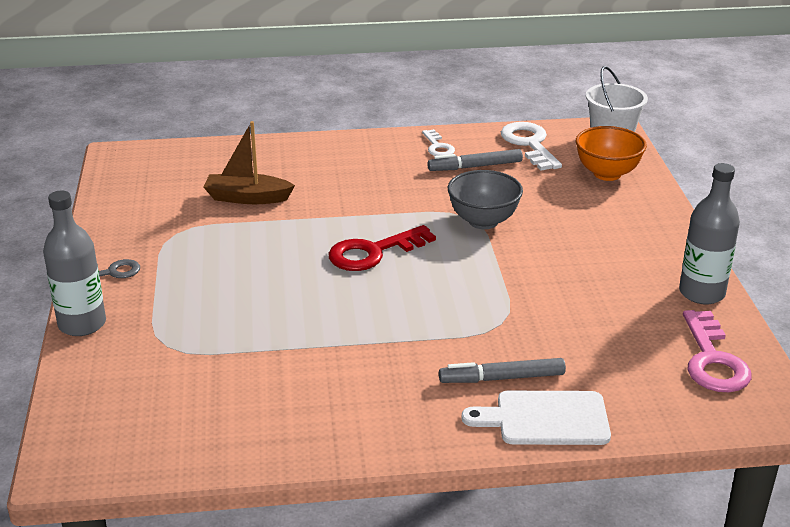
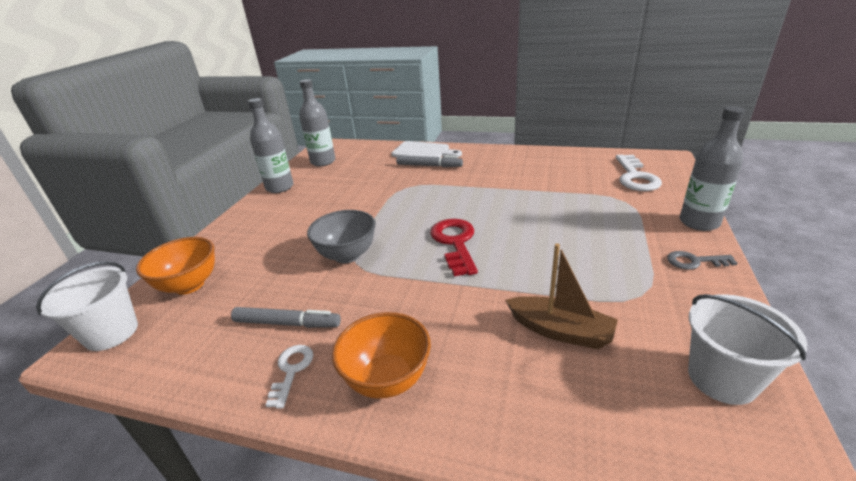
camera: 155 degrees left, 0 degrees up
(134, 191) = (722, 379): none -> white bucket
(365, 154) = (387, 379): none -> orange bowl
(373, 252) = (455, 243): red key -> red key turned 90 degrees counterclockwise
(529, 144) = (194, 347): white key -> white key (635, 177)
(712, 360) = (323, 162): pink key -> grey bottle

